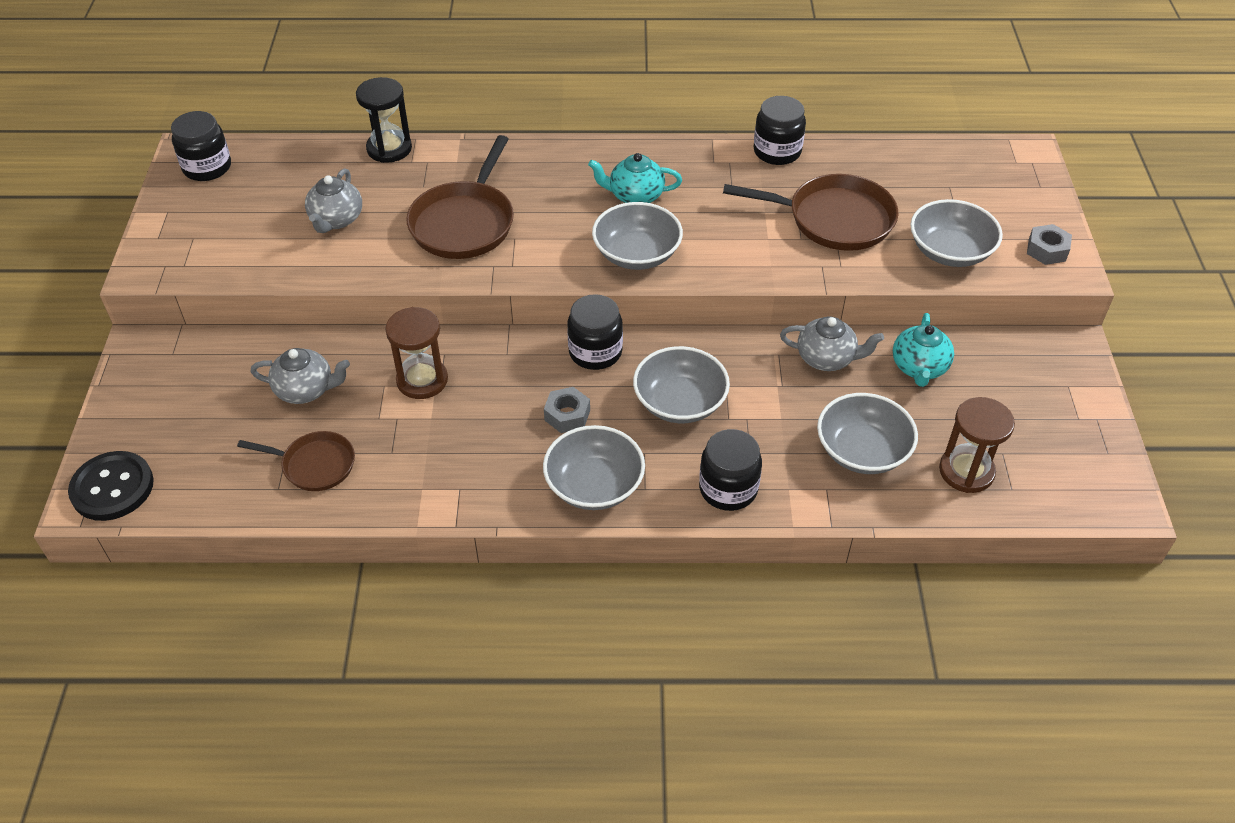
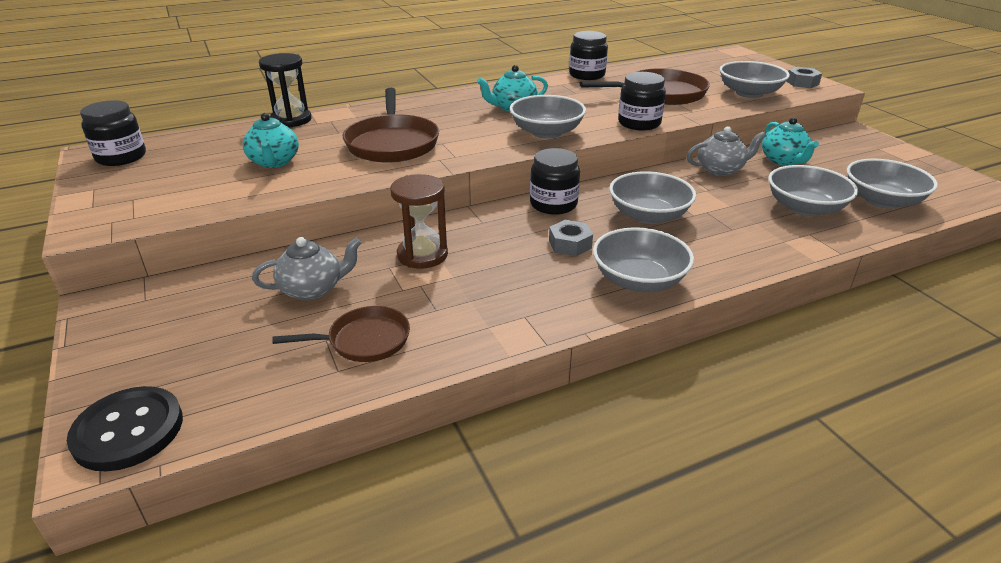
camera: 25 degrees left, 15 degrees down
(336, 220) = (274, 162): grey teapot -> turquoise teapot
(728, 489) = (743, 253): black jar -> black jar (639, 123)
(966, 471) = (882, 200): brown hourglass -> grey bowl

